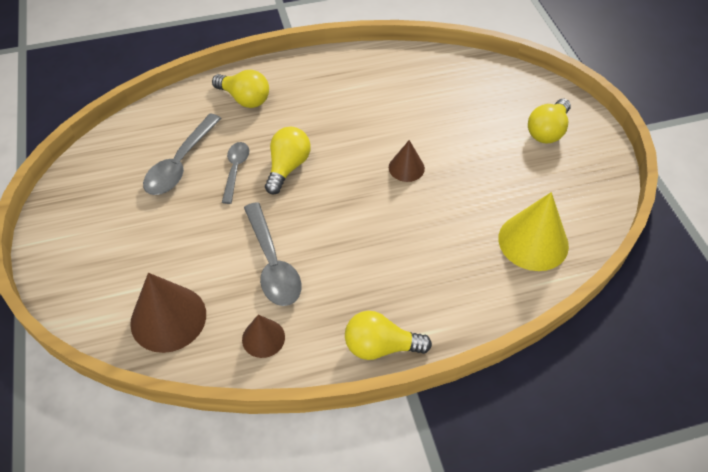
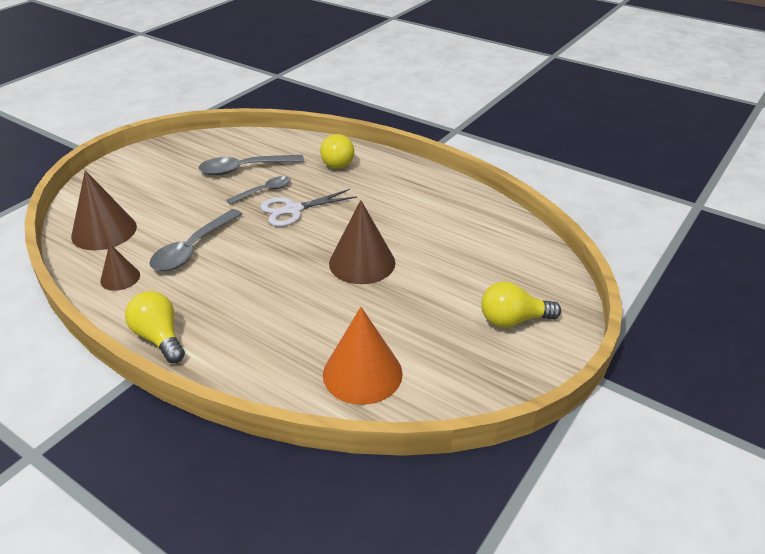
camera: 50 degrees right, 15 degrees down
(287, 167) = (293, 210): yellow light bulb -> white scissors
(406, 168) = (362, 262): brown cone -> brown cone, size x1.78
(533, 241) = (362, 373): yellow cone -> orange cone

